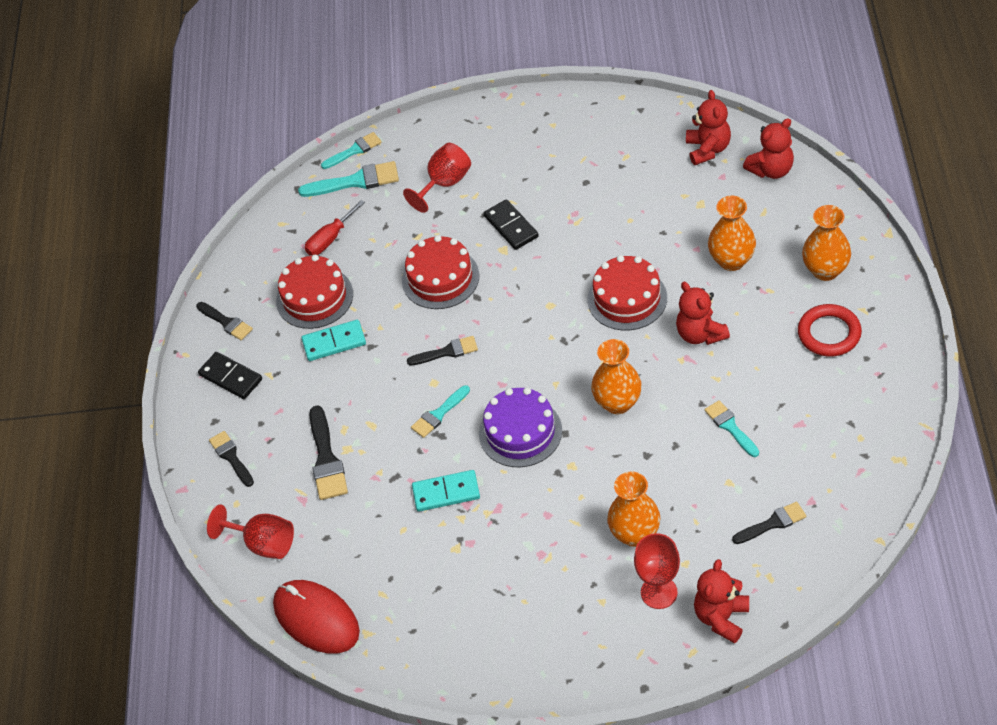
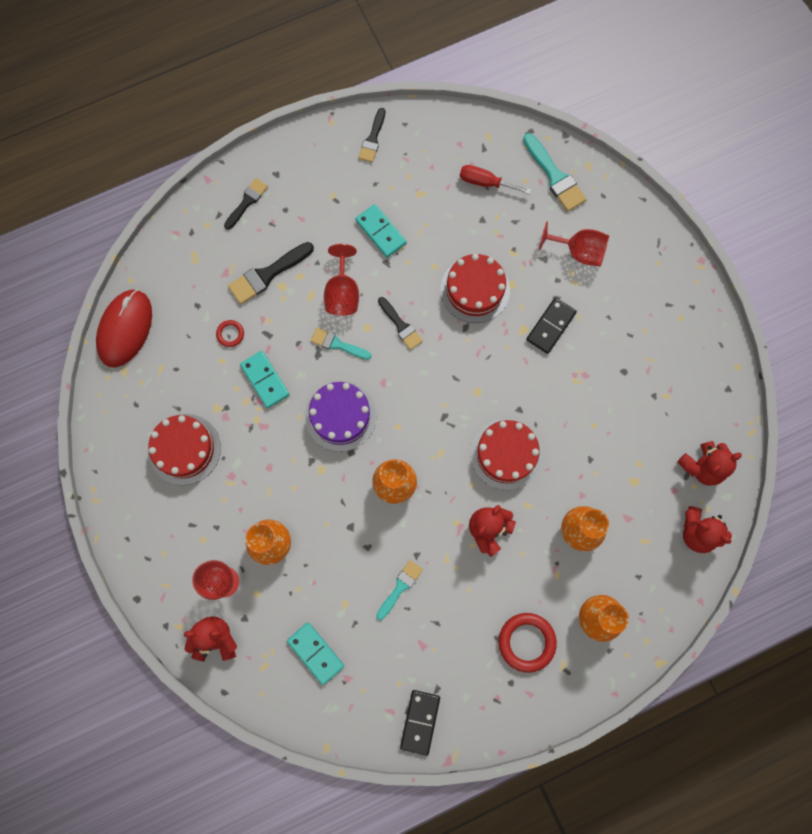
camera: 60 degrees right, 25 degrees up
(231, 377) = (321, 167): black domino -> black domino (420, 722)
(263, 543) = (177, 261): red goblet -> red goblet (342, 293)
(314, 297) = (420, 196): red cake -> red cake (184, 449)
(354, 150) = (588, 160): turquoise brush -> none
(376, 513) = (230, 334): none -> red ring
(772, 523) = (316, 653): black brush -> turquoise domino

